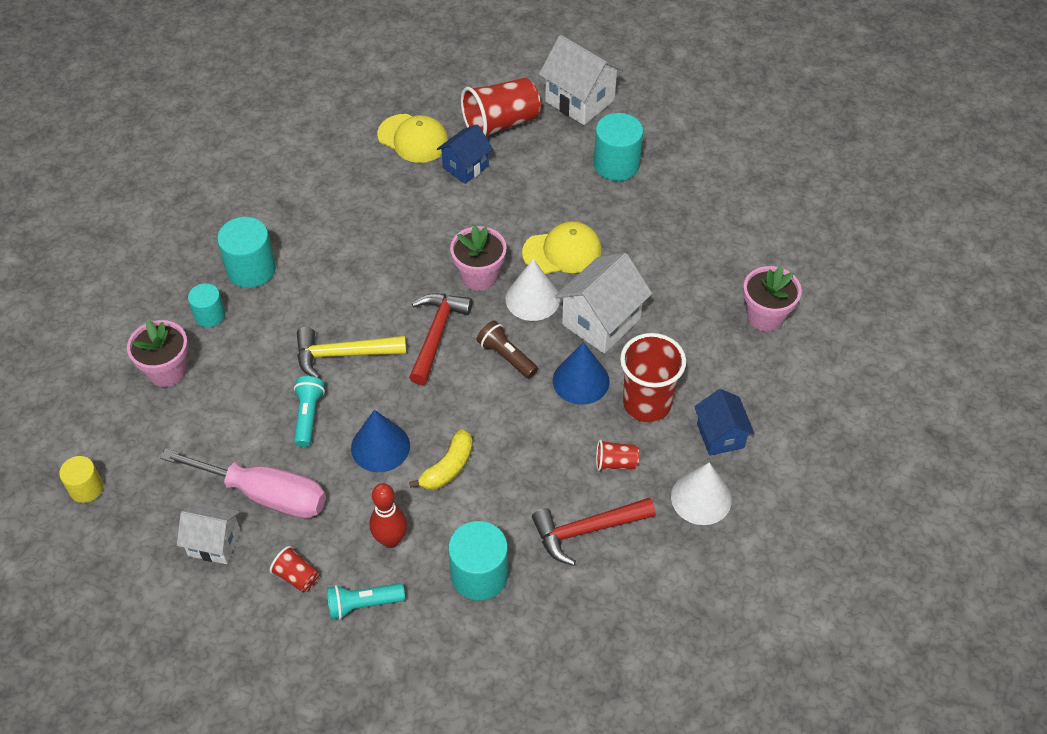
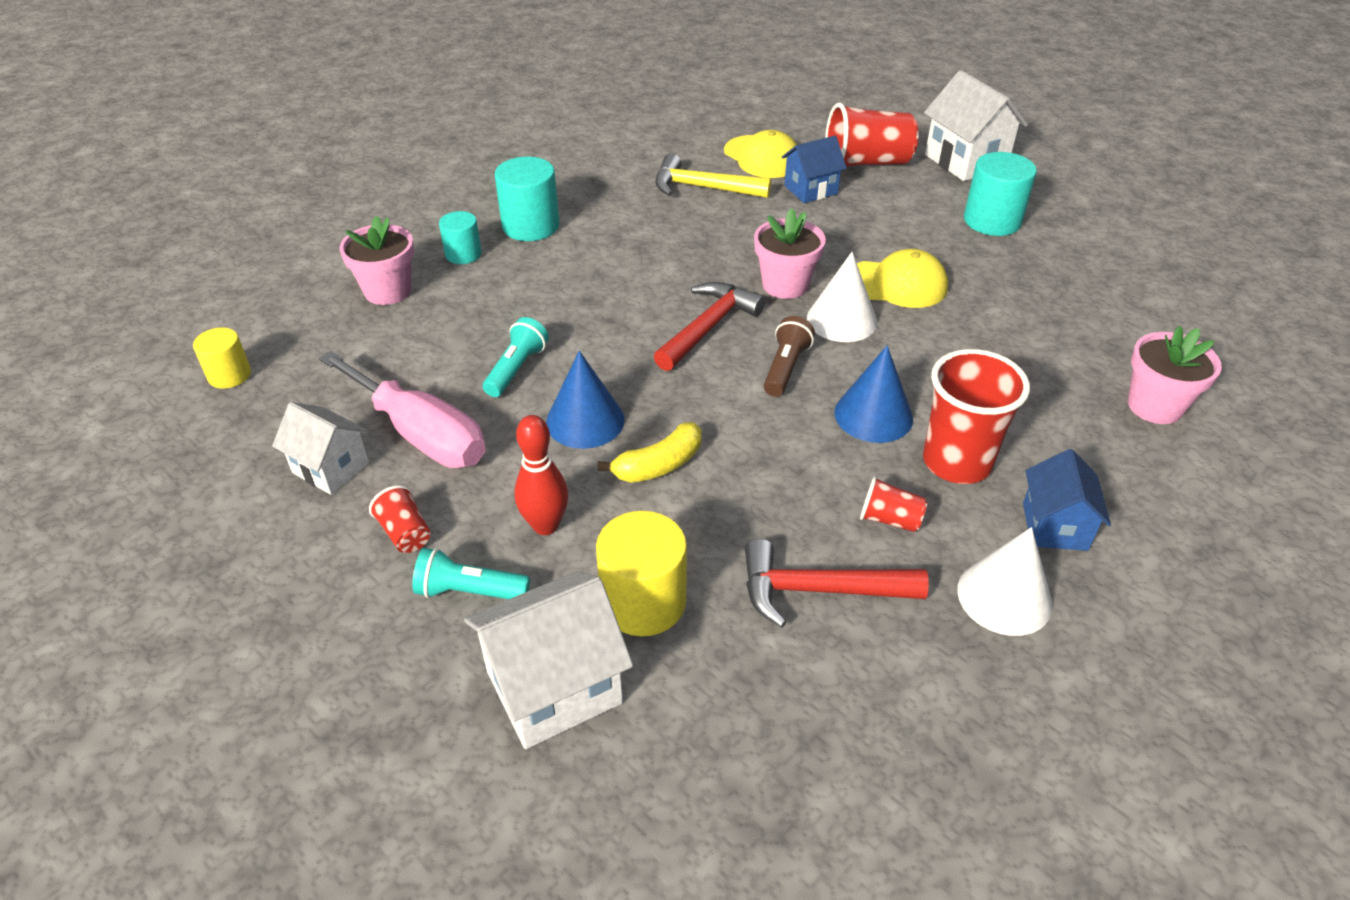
camera: 20 degrees right, 10 degrees down
(343, 354) = (589, 321): yellow hammer -> yellow hammer (703, 188)
(479, 575) = (643, 602): turquoise cylinder -> yellow cylinder
(506, 356) = (785, 368): brown flashlight -> brown flashlight turned 45 degrees clockwise
(601, 322) = (922, 361): white house -> white house (554, 687)

